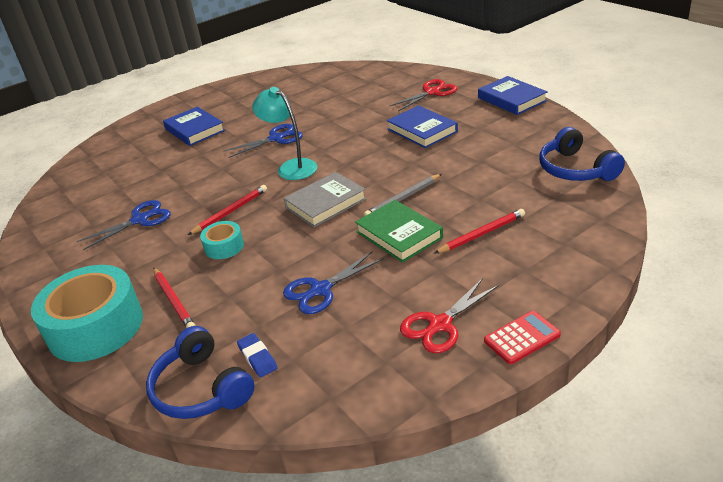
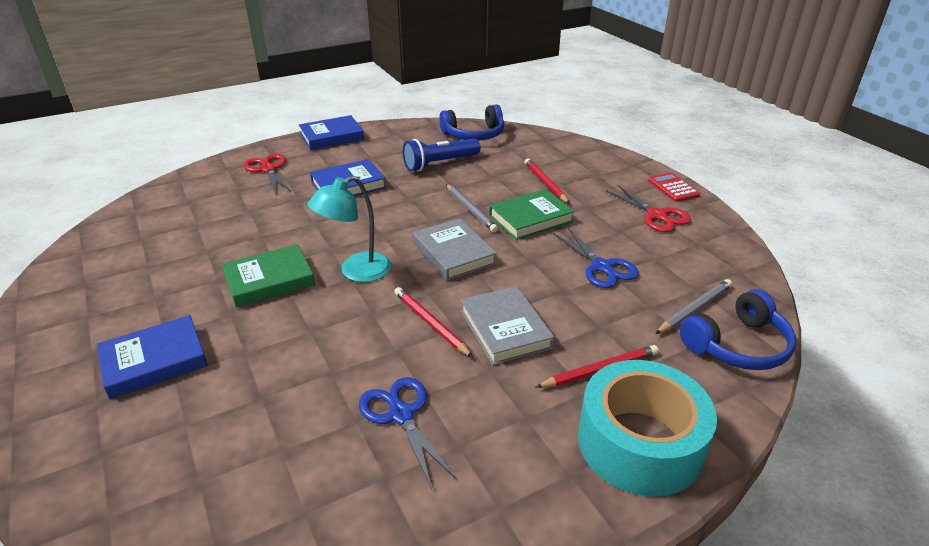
camera: 85 degrees left, 0 degrees up
(224, 246) = (505, 329): turquoise tape -> grey book
(257, 358) = (694, 309): blue eraser -> grey pencil
(276, 138) = (269, 280): blue scissors -> green book
(489, 163) = (439, 164): none -> blue flashlight

